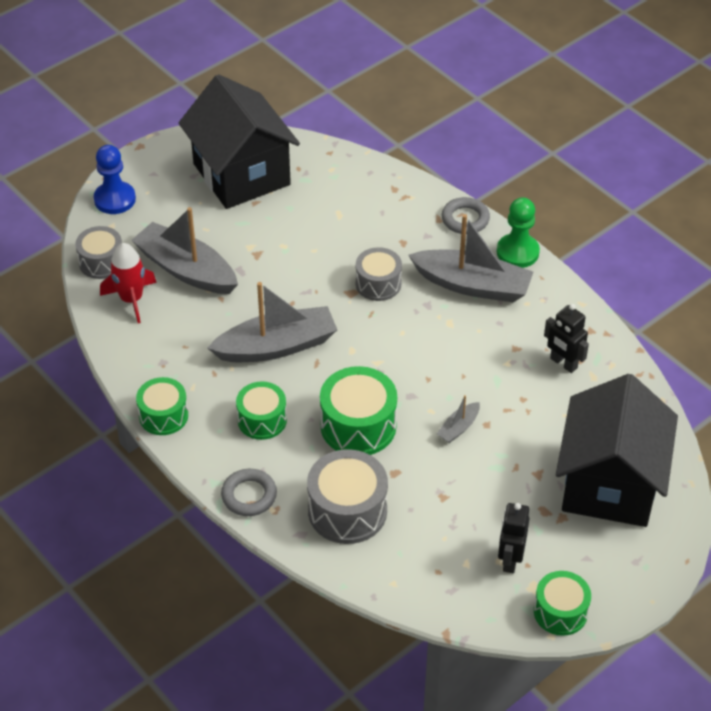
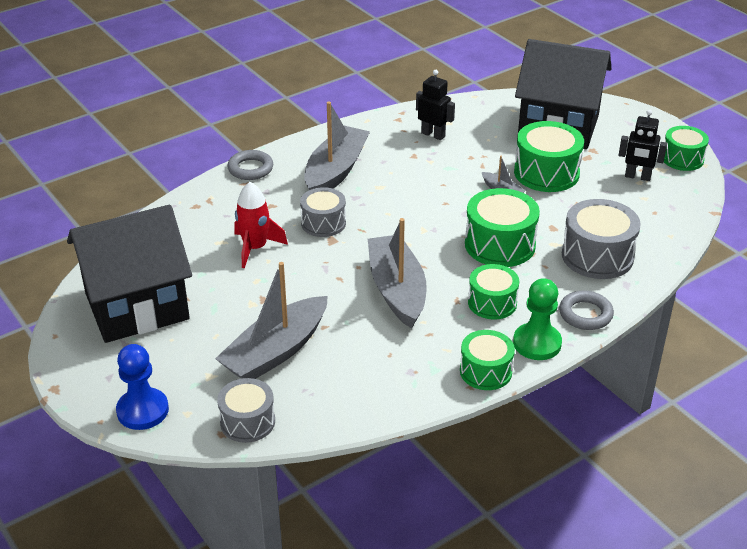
camera: 85 degrees left, 10 degrees down
(131, 299) = (313, 396): red rocket -> red rocket (255, 248)
(502, 469) = (546, 173): none -> green drum
(517, 252) = (300, 145): green pawn -> green pawn (537, 343)
(563, 363) = (433, 135): black robot -> black robot turned 105 degrees counterclockwise

